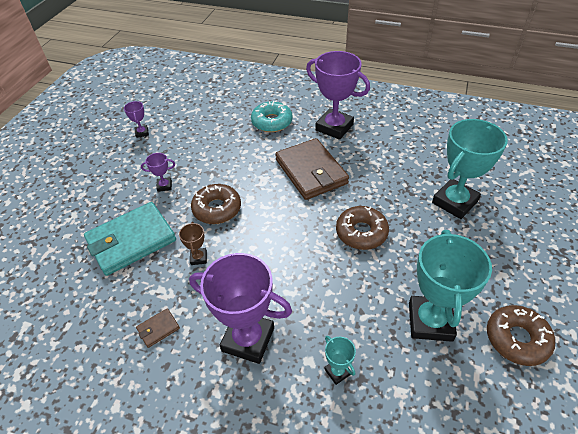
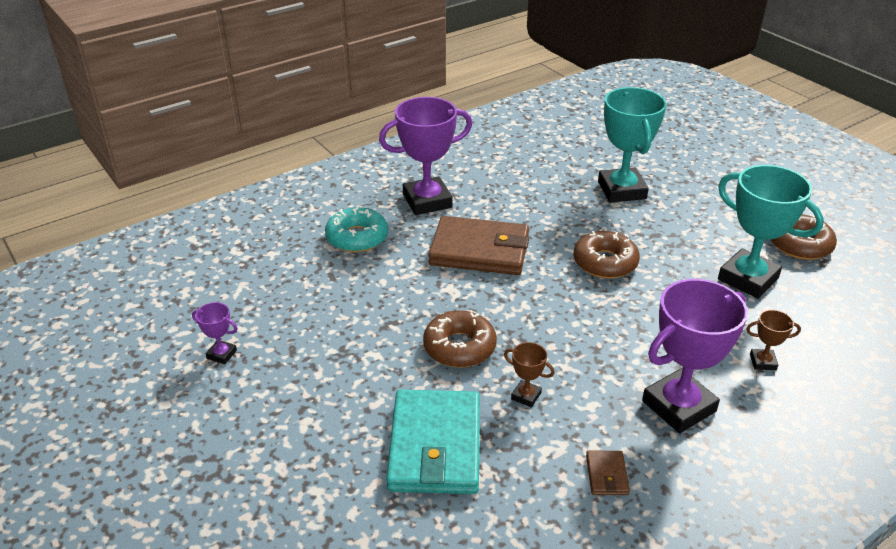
camera: 55 degrees left, 10 degrees down
(164, 186) = (364, 375): purple trophy -> none
(337, 372) = (763, 362): turquoise trophy -> brown trophy

